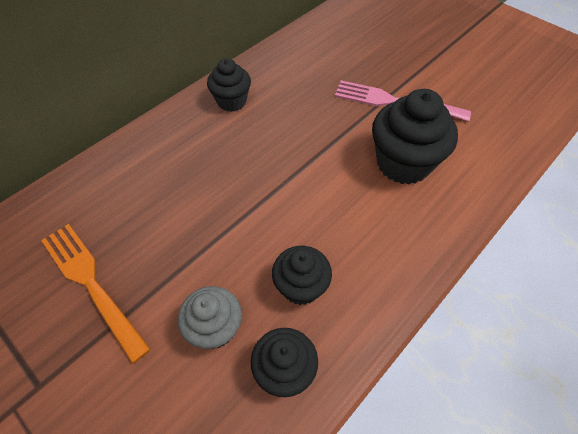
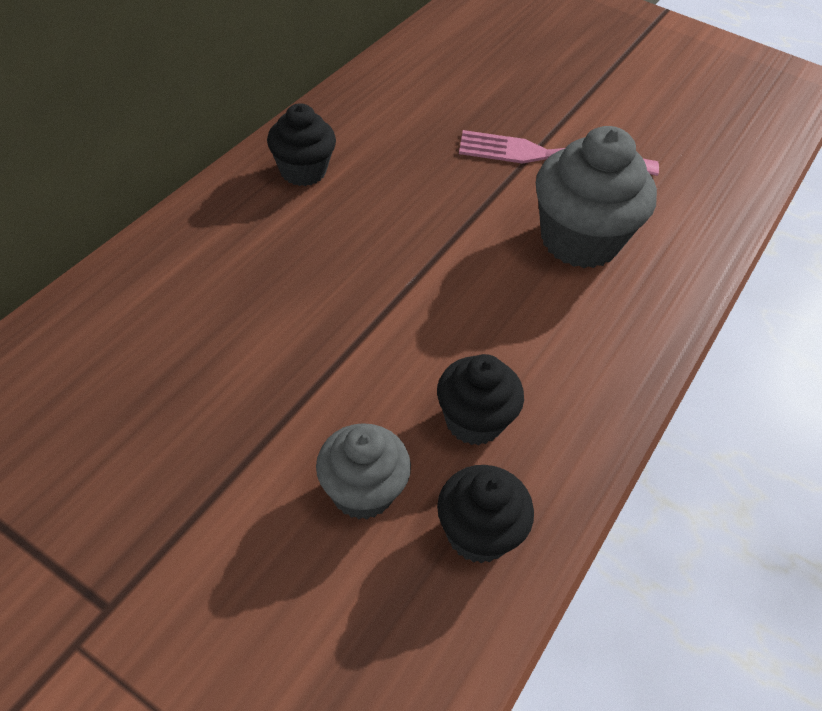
camera: 15 degrees left, 5 degrees down
(91, 284) = (152, 454): orange fork -> none
(403, 163) = (579, 240): black cupcake -> grey cupcake

